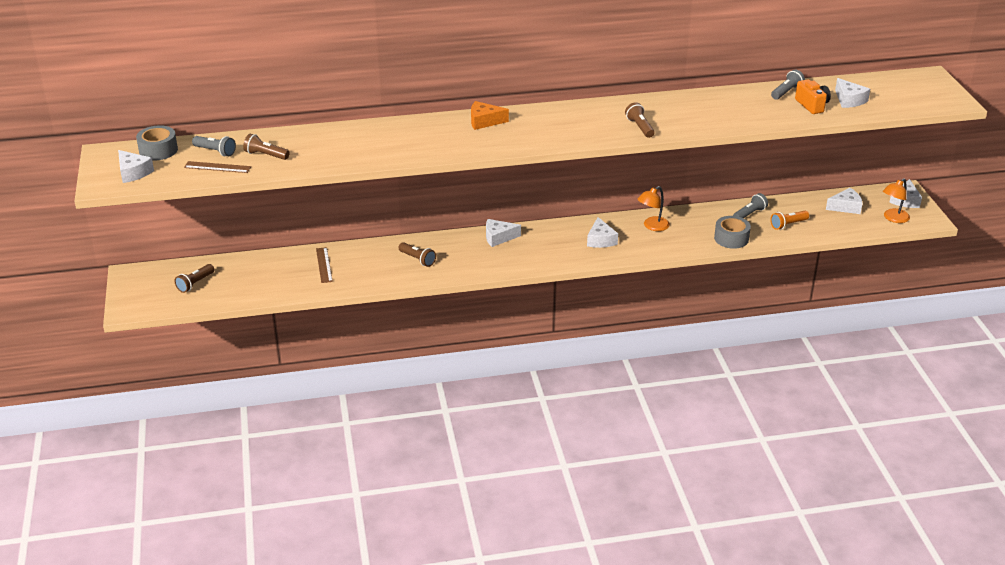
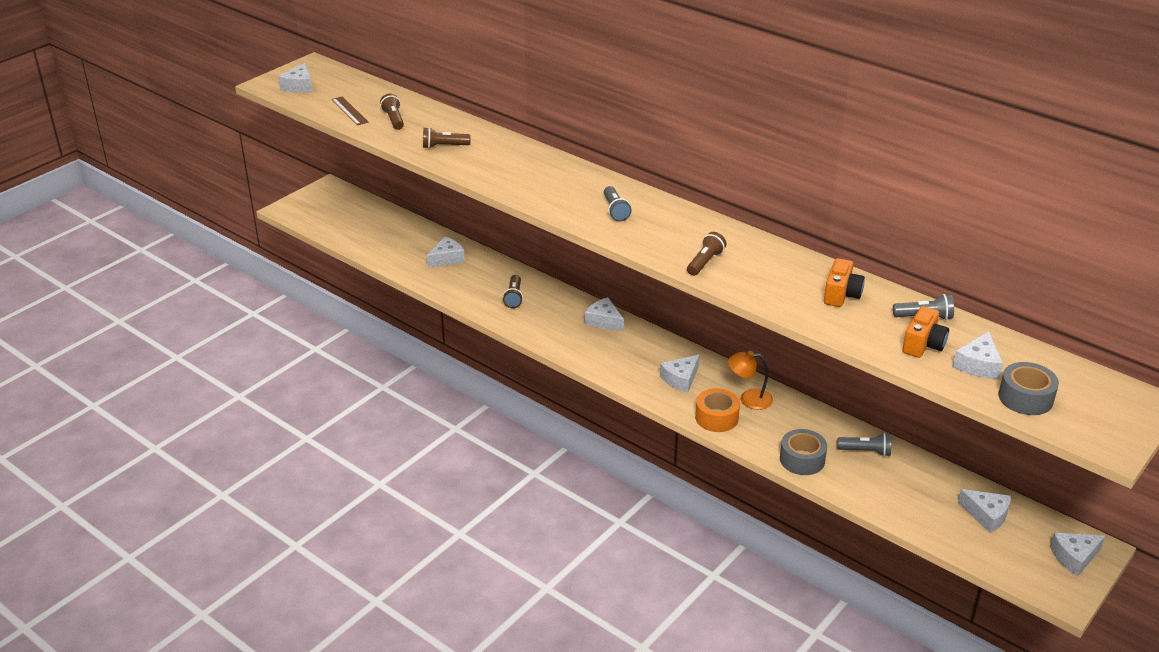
camera: 50 degrees right, 0 degrees up
(158, 150) = (343, 79): grey tape -> grey tape (1025, 398)
(195, 283) = (350, 218): brown flashlight -> brown flashlight (444, 146)
(215, 151) = (371, 99): grey flashlight -> grey flashlight (615, 211)
(324, 265) = (447, 258): brown ruler -> white cheese
(484, 121) = (590, 182): orange cheese -> none
(655, 247) = (716, 417): none -> orange tape
(733, 104) = (841, 295): none -> orange camera
(788, 225) = (886, 487): orange flashlight -> none
(893, 218) = (1020, 564): orange lamp -> none

